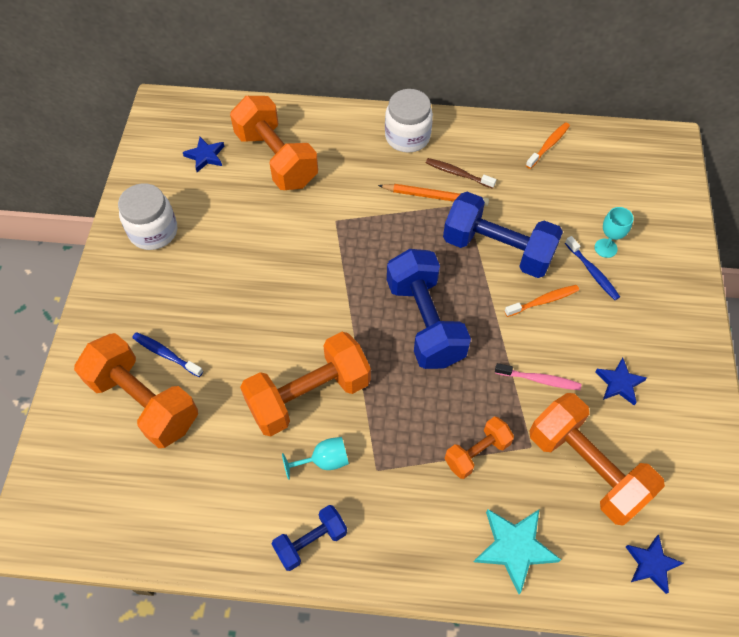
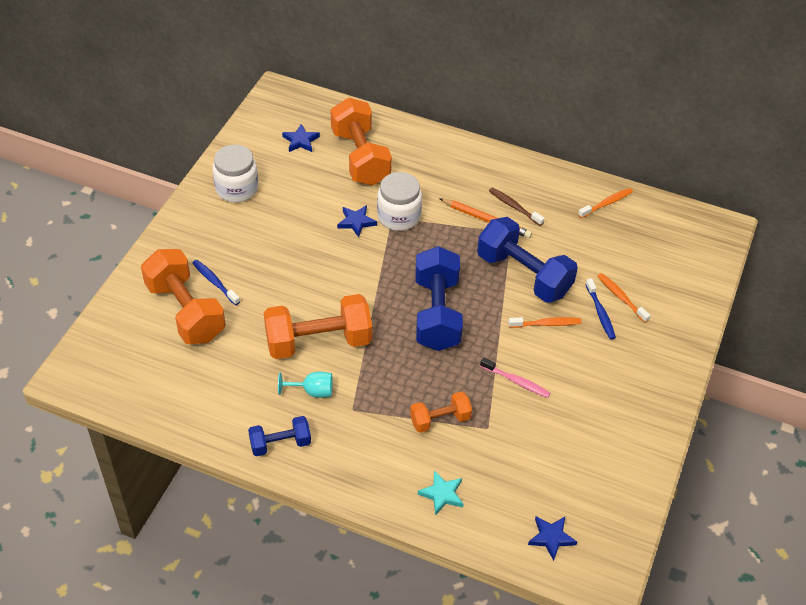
camera: 15 degrees right, 10 degrees down
(407, 137) = (481, 167): white jar -> white jar (398, 216)
(514, 548) = (442, 494): turquoise star -> turquoise star, size x0.66
(586, 467) = (527, 455): orange dumbbell -> none
(605, 248) = (621, 297): turquoise goblet -> orange toothbrush
(619, 383) = (585, 402): blue star -> blue star (356, 222)

